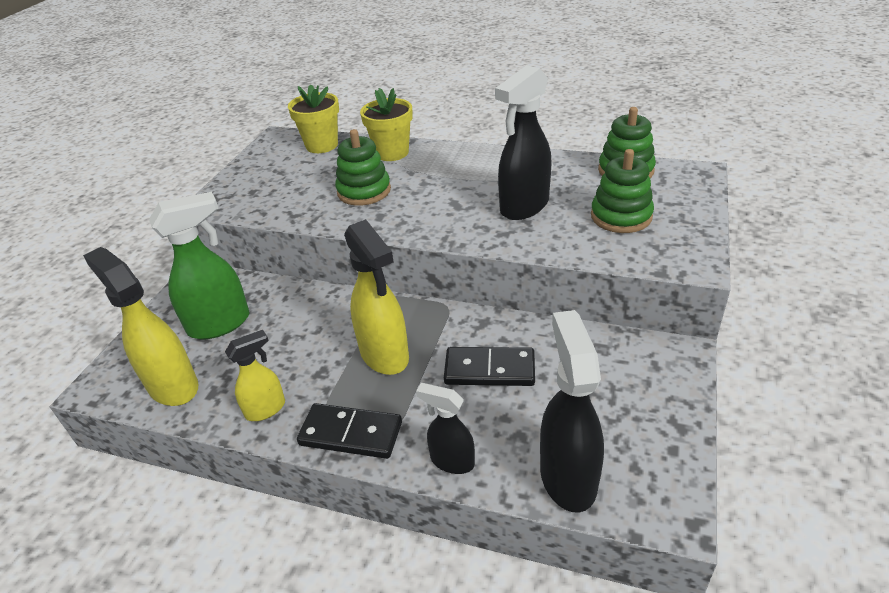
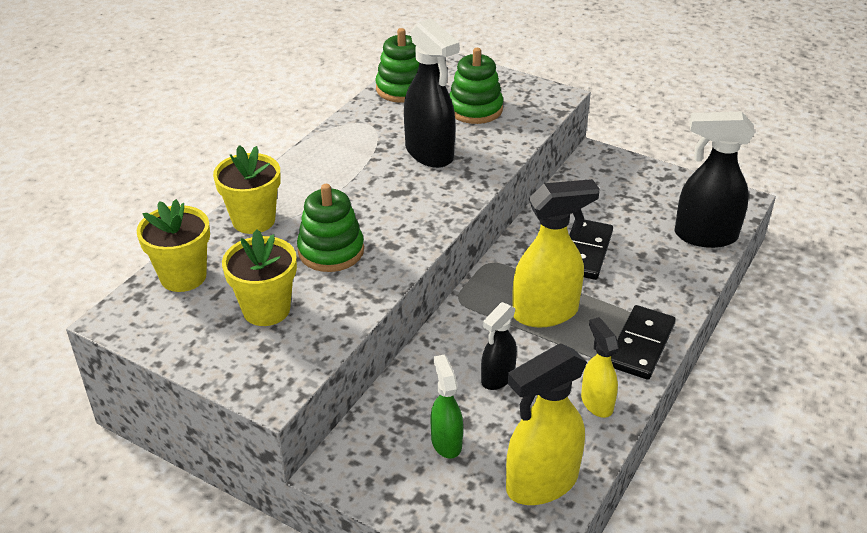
camera: 80 degrees left, 0 degrees up
(220, 324) = (446, 442): green spray bottle -> green spray bottle, size x0.58
(291, 182) = (266, 309): none -> yellow flower pot
(451, 461) = (681, 290): black spray bottle -> black spray bottle (497, 378)

